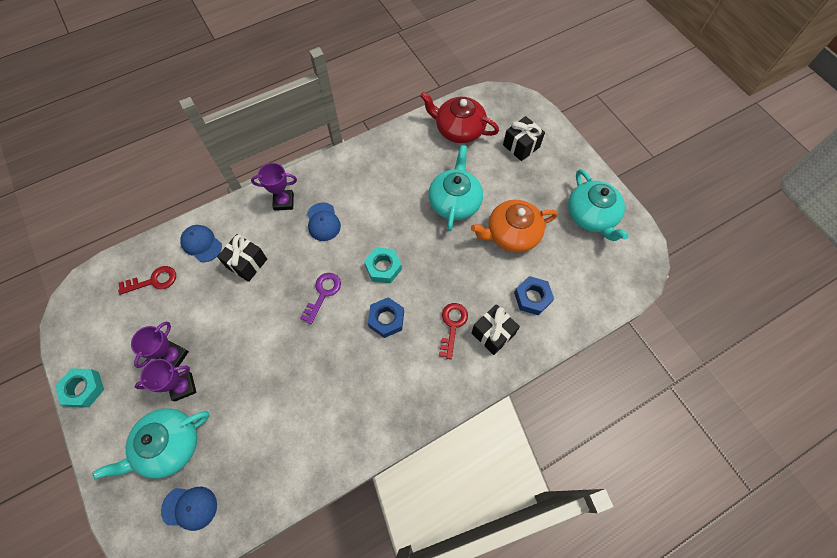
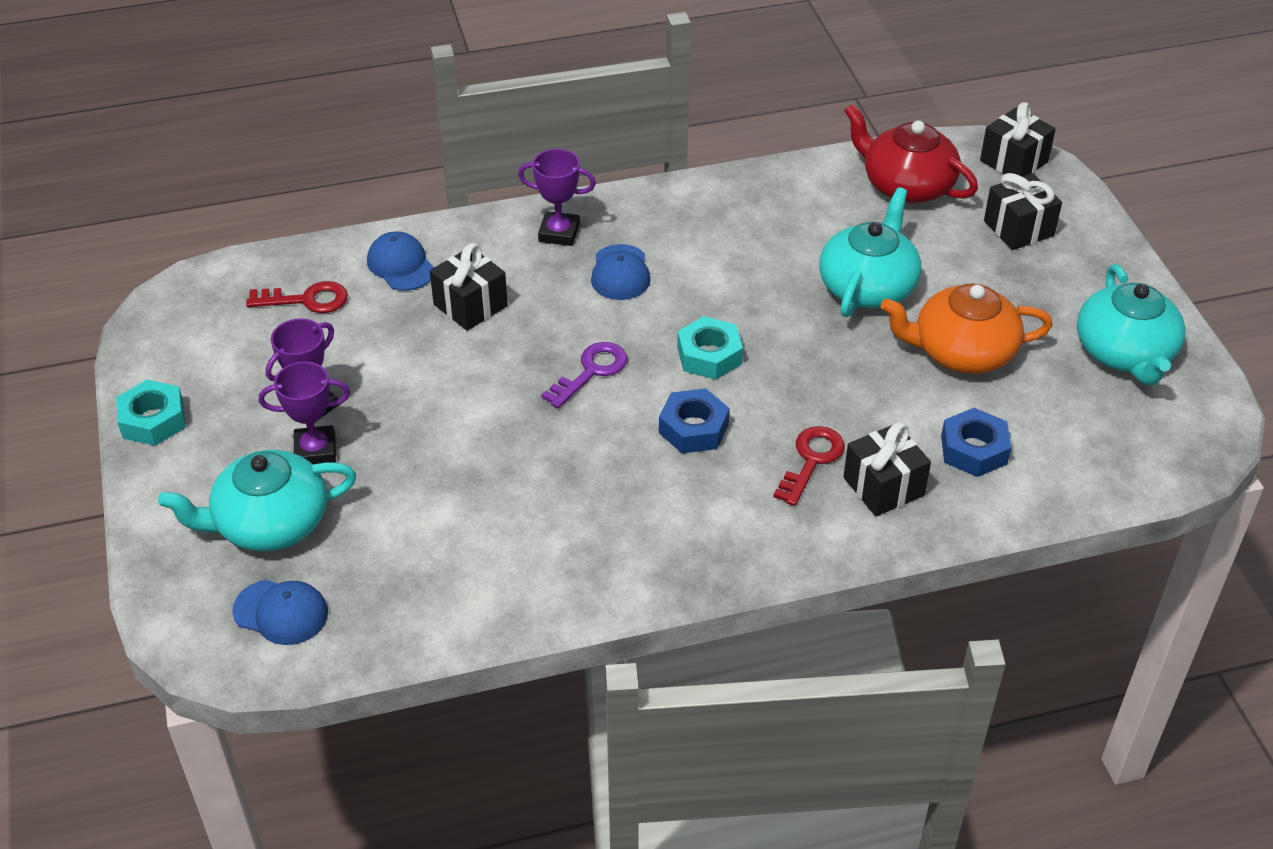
camera: 15 degrees right, 20 degrees down
(508, 102) = (1013, 161): none -> black gift

